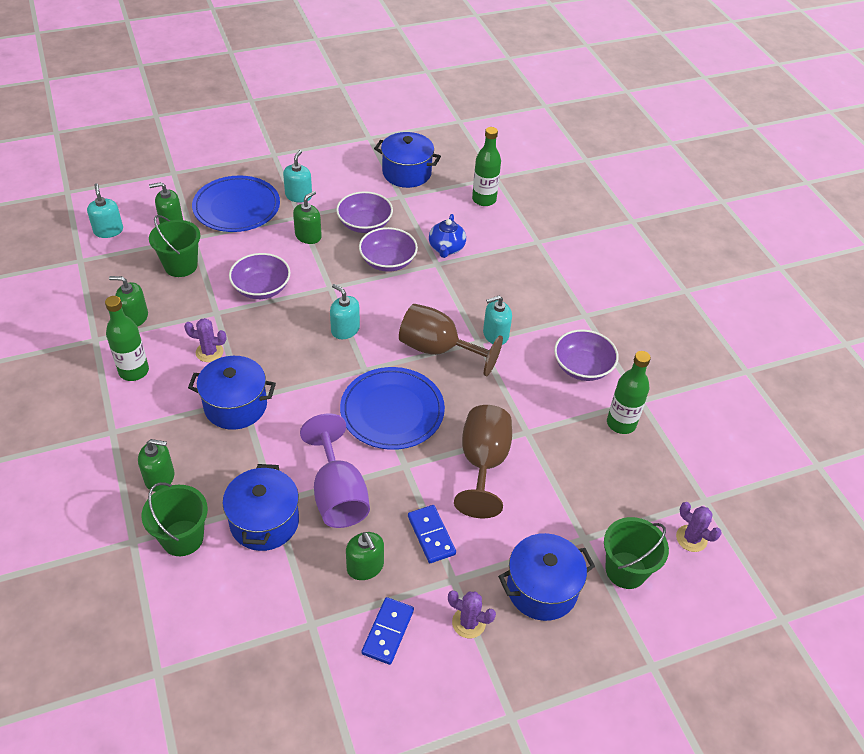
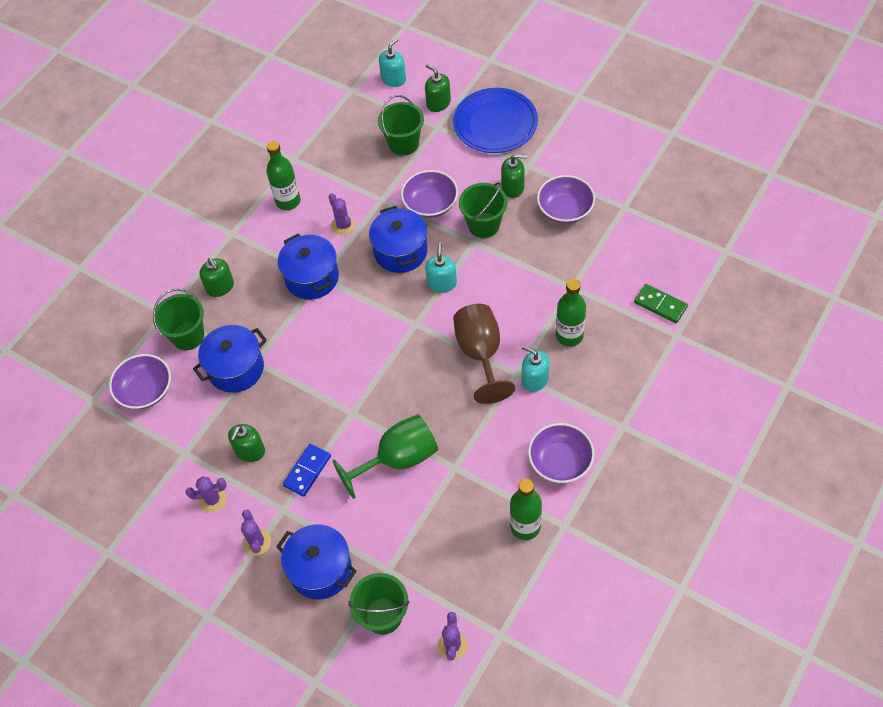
camera: 60 degrees right, 10 degrees up
(135, 317) = (332, 161): green soap dispenser -> none
(298, 196) = (550, 147): turquoise soap dispenser -> none
(321, 272) = (484, 225): none -> green bucket
(338, 494) = (292, 392): purple goblet -> none
(388, 261) = (540, 255): purple bowl -> purple bowl (145, 391)
(388, 632) = (212, 500): blue domino -> purple cactus
(392, 411) = (393, 369): blue plate -> none
(406, 173) = (657, 190): blue pot -> blue pot (400, 251)
(446, 248) = (597, 280): blue teapot -> none
(483, 463) = (398, 459): brown goblet -> green goblet
(484, 199) = (686, 263): green bottle -> green bottle (569, 335)
(504, 233) = (660, 305): none -> green domino

